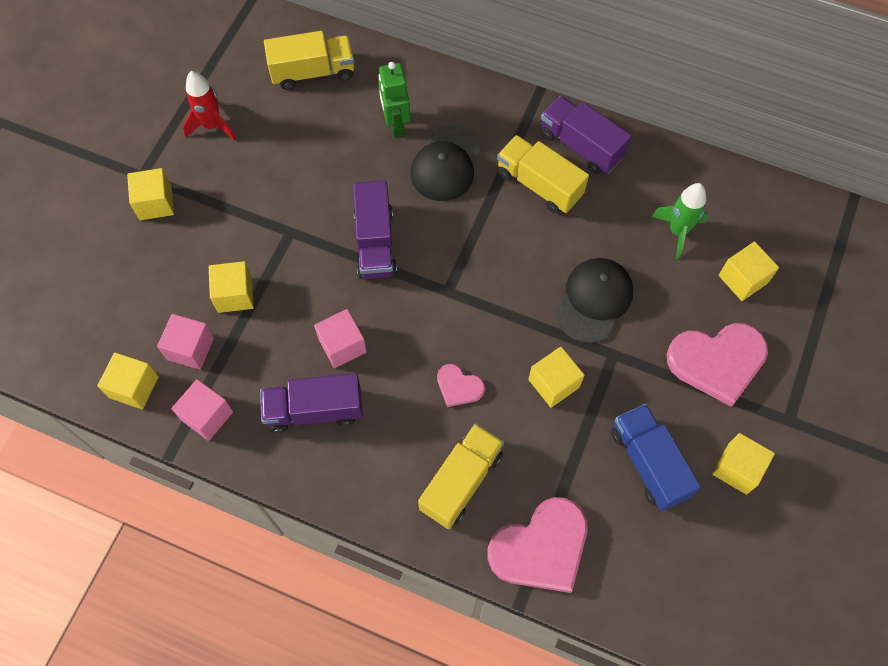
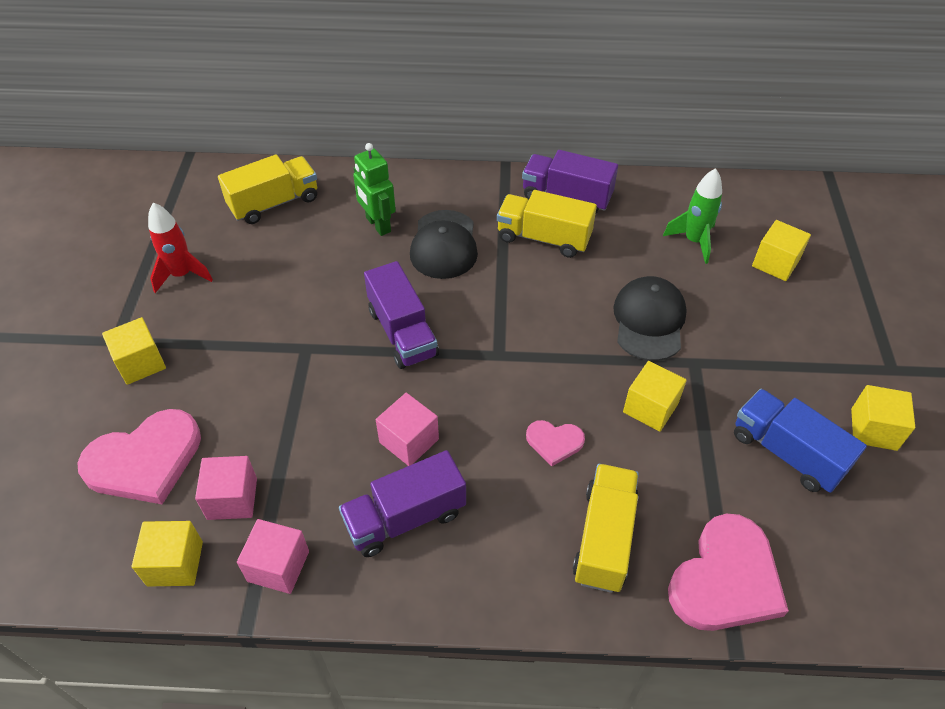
camera: 20 degrees left, 15 degrees down
(235, 295) = (265, 427): yellow cube -> none
(717, 362) = (795, 339): pink heart -> pink heart (145, 460)

